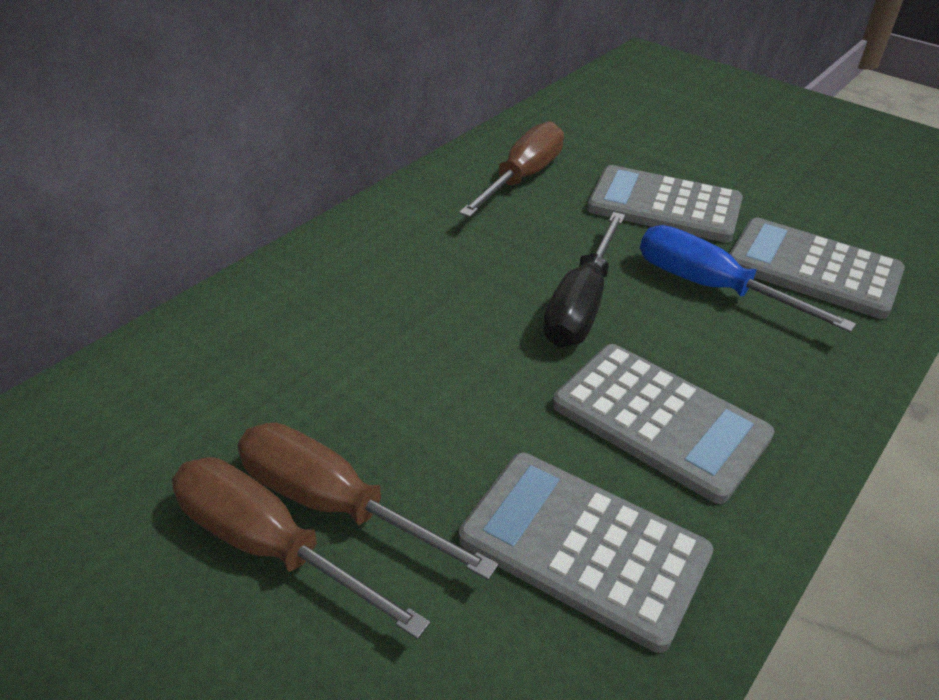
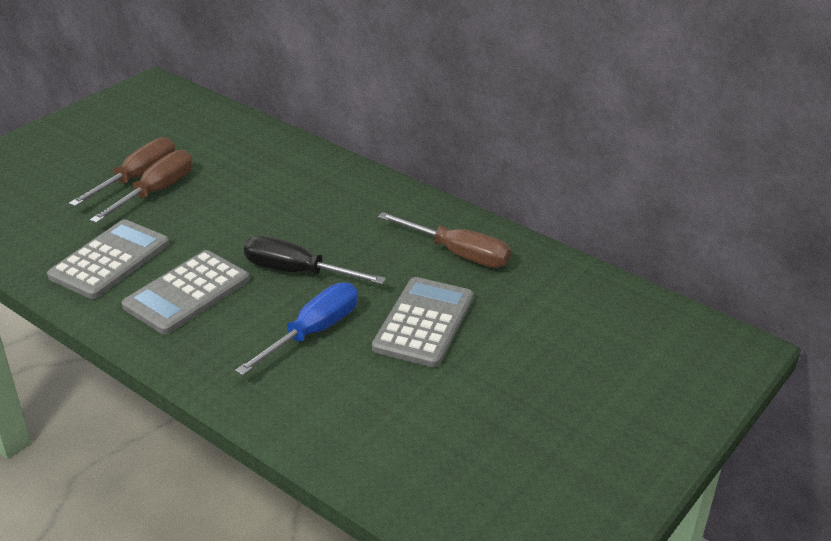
camera: 90 degrees right, 5 degrees down
(813, 269) = (335, 391): grey calculator -> none

